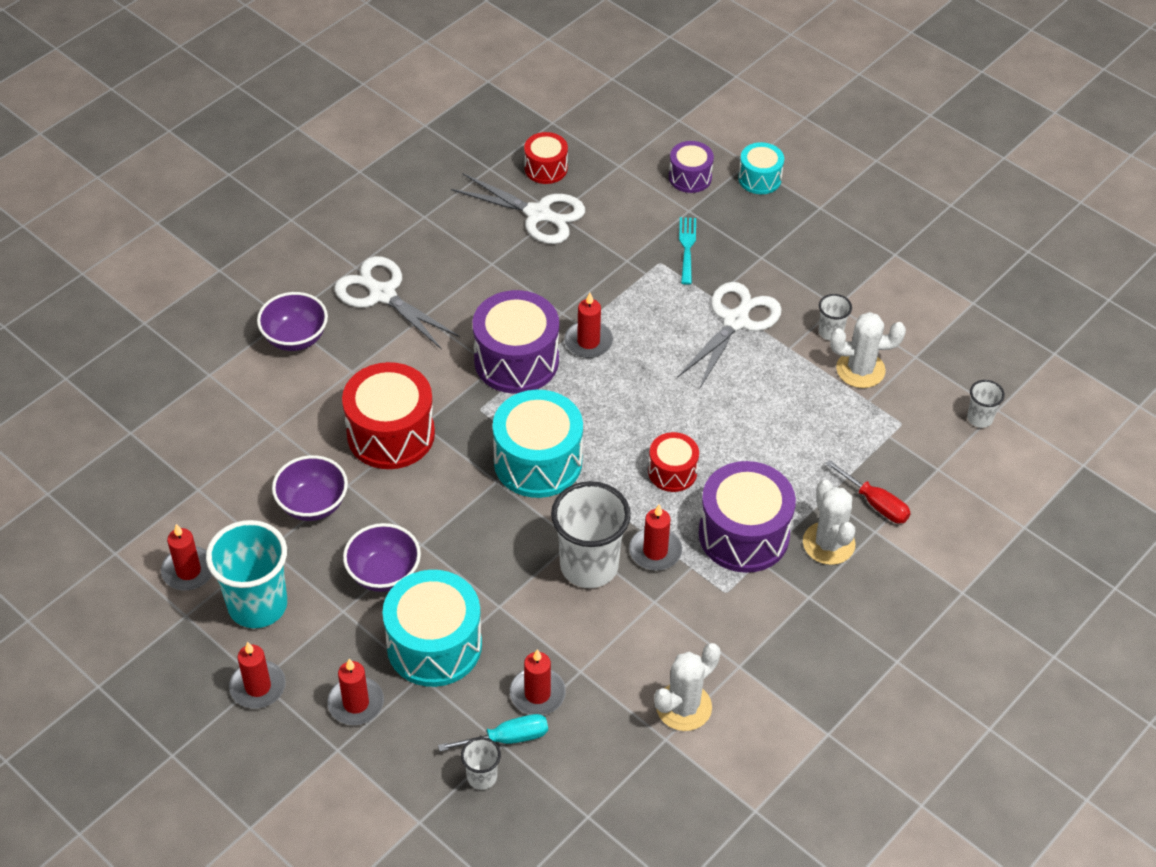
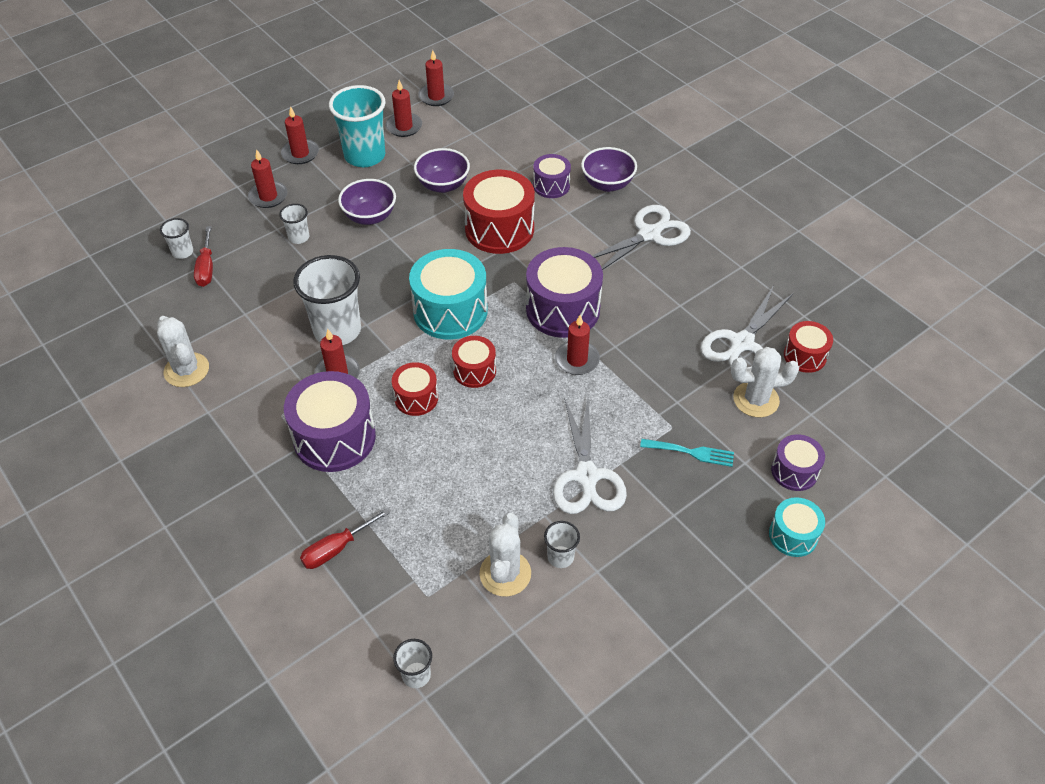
camera: 100 degrees right, 0 degrees up
(303, 392) = (551, 185): none -> purple drum
(434, 645) = (299, 237): turquoise drum -> white cup
(507, 738) = (206, 267): turquoise screwdriver -> red screwdriver
(537, 694) = (235, 287): red candle -> red candle (436, 96)
(622, 426) = (474, 371): none -> red drum
(735, 321) = (587, 476): white scissors -> white scissors turned 45 degrees clockwise
(828, 543) = (304, 500): white cactus -> white cactus (756, 399)

